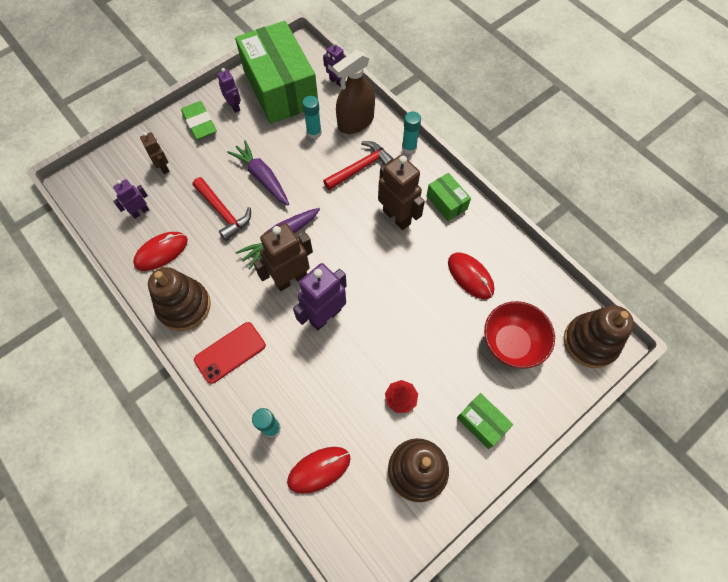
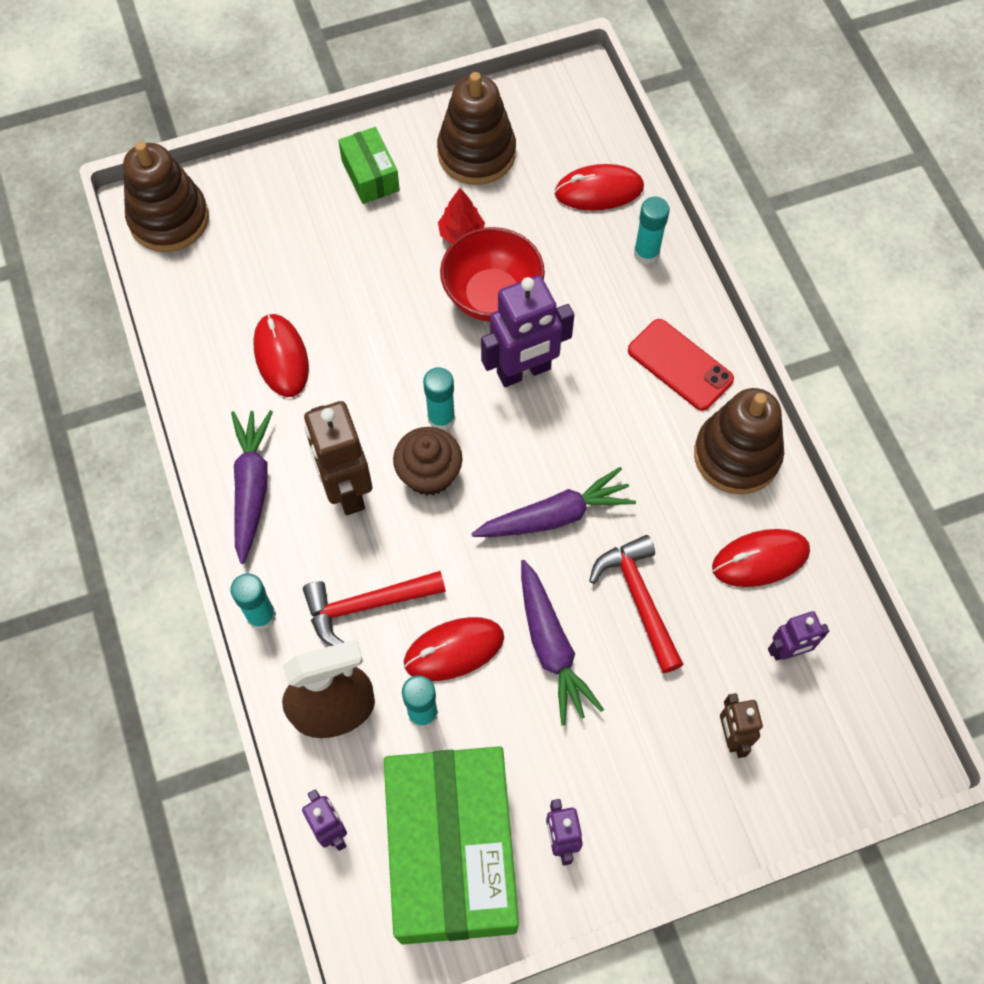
camera: 160 degrees left, 0 degrees up
(199, 123) = (642, 819): green eraser -> none
(230, 352) = (680, 365): red phone -> red phone turned 60 degrees clockwise
(290, 278) = (558, 444): brown robot -> none
(309, 162) = (454, 650): none -> red mouse
(356, 239) = (429, 473): none -> brown cupcake
(362, 271) = (441, 418): none -> turquoise glue stick
(446, 202) = (252, 487): green box -> purple carrot
(511, 343) = (276, 250): red bowl -> red bowl (492, 296)

